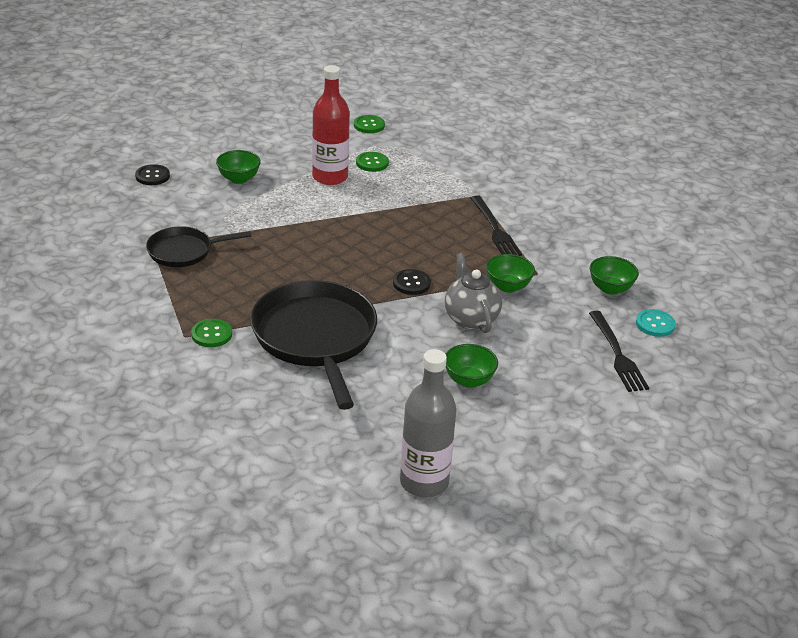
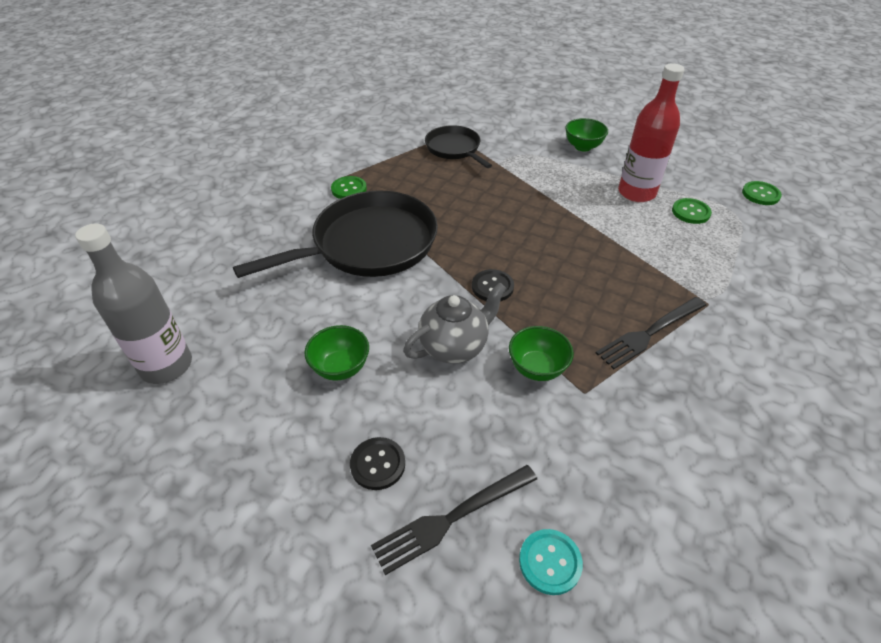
camera: 75 degrees right, 10 degrees up
(152, 176) = (548, 109): black button -> black button (378, 464)
(610, 289) = (604, 484): green bowl -> none

